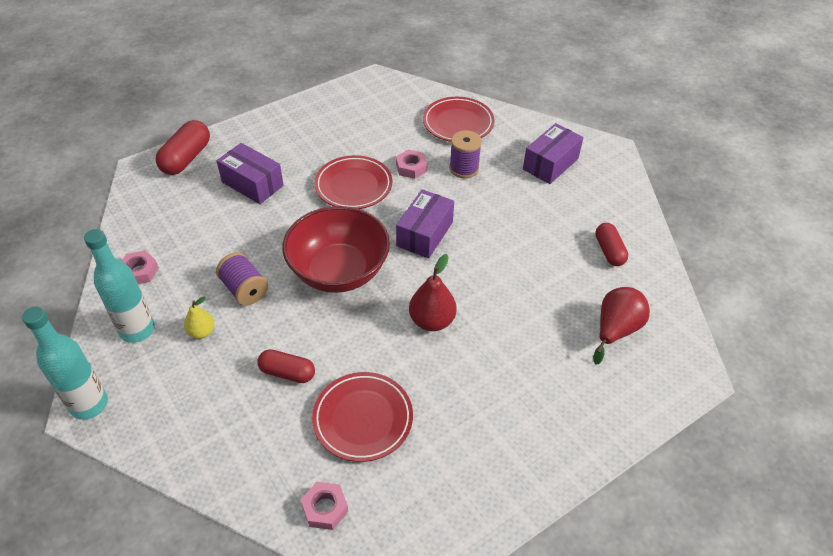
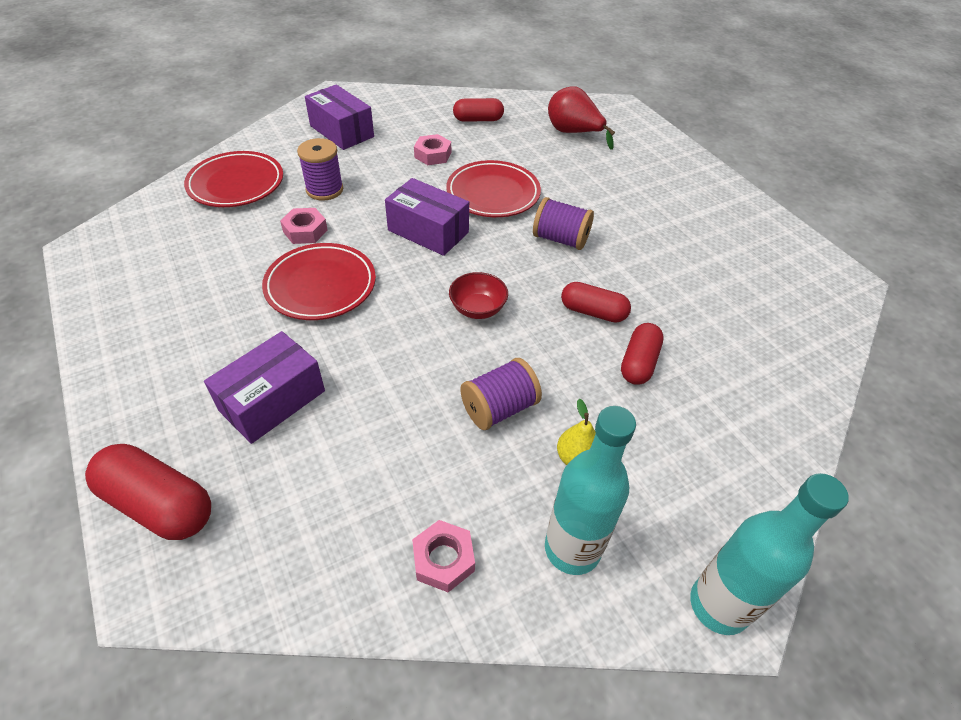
camera: 85 degrees left, 0 degrees up
(325, 508) = (804, 336): pink nut -> pink nut (433, 155)
(339, 271) = (478, 309): red bowl -> red bowl, size x0.43
(342, 343) = (593, 312): none -> red capsule
(363, 419) = (693, 301): red plate -> red plate (493, 194)
(432, 321) = (560, 239): red pear -> purple spool

